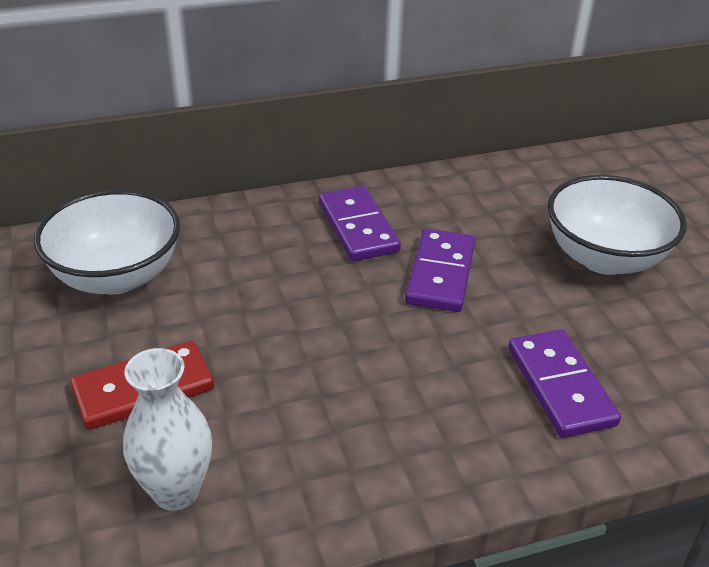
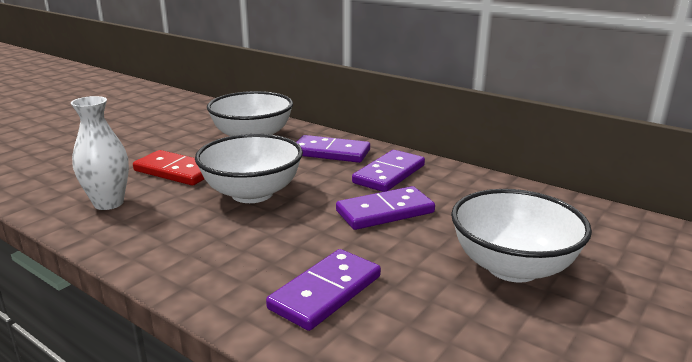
camera: 55 degrees right, 15 degrees down
(250, 237) = (331, 152): none -> purple domino
(294, 347) = (252, 193): none -> white bowl

